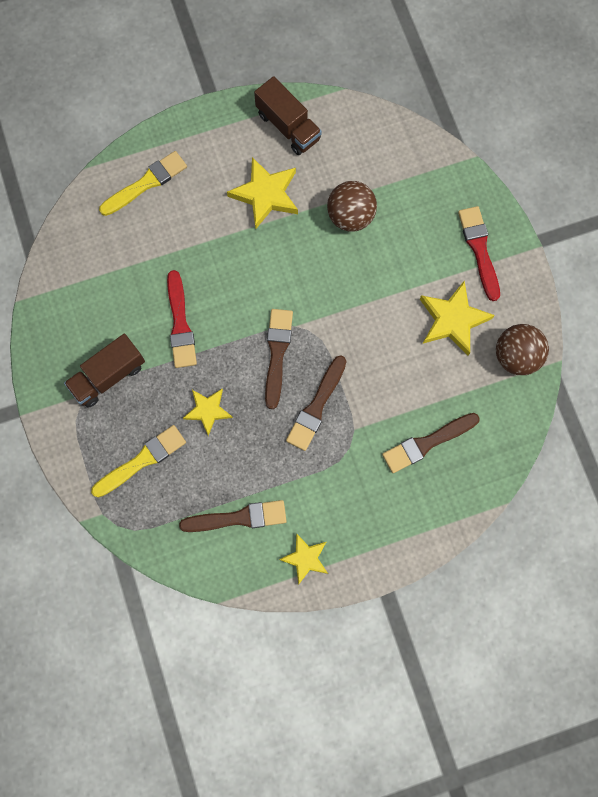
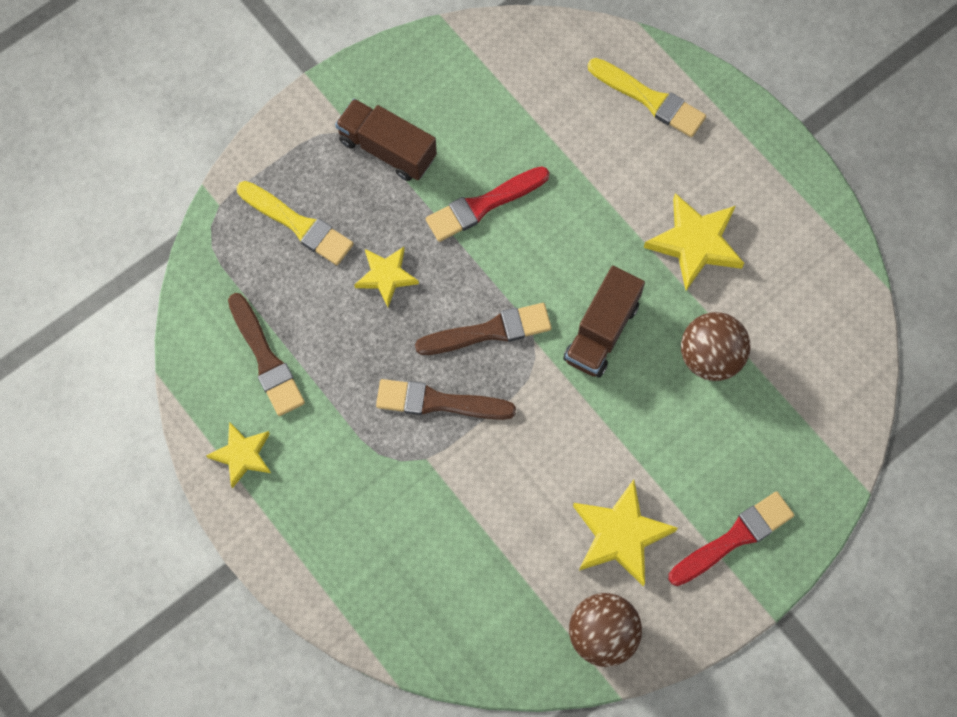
camera: 70 degrees right, 5 degrees down
(288, 126) = (802, 237): brown truck -> brown truck (601, 332)
(427, 443) = (441, 555): brown brush -> none

